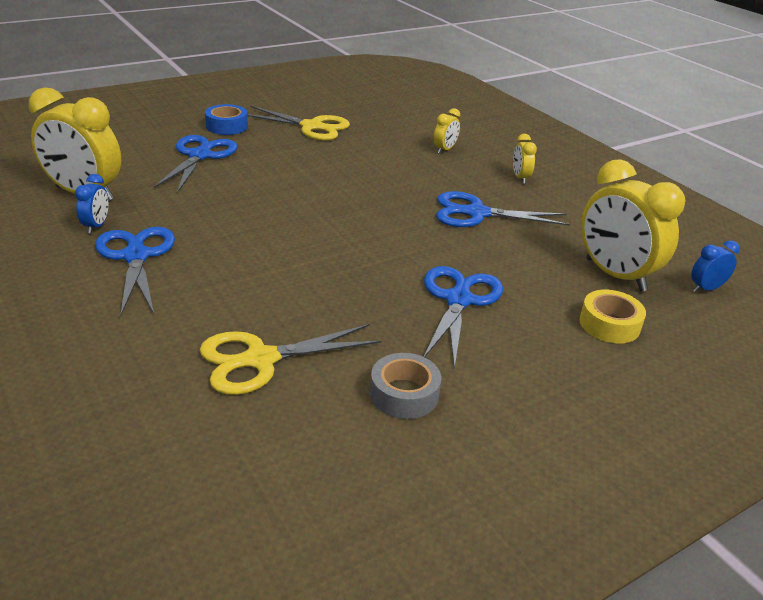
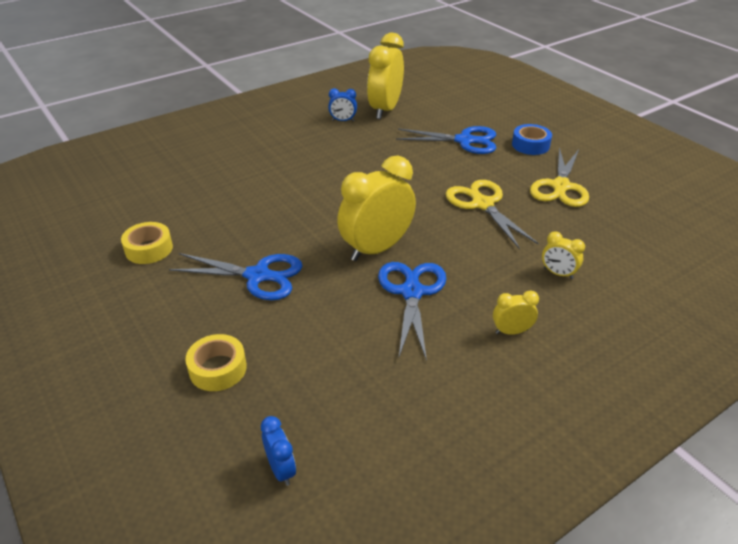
camera: 90 degrees right, 5 degrees up
(136, 256) = (307, 138): blue scissors -> none
(261, 359) = (194, 193): yellow scissors -> yellow scissors (482, 204)
(404, 394) = (149, 249): grey tape -> yellow tape
(615, 275) = (304, 387): yellow clock -> yellow clock (376, 249)

